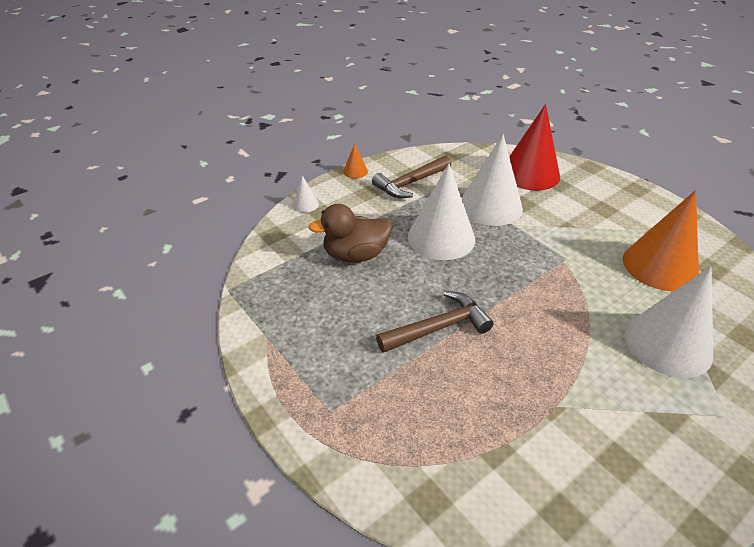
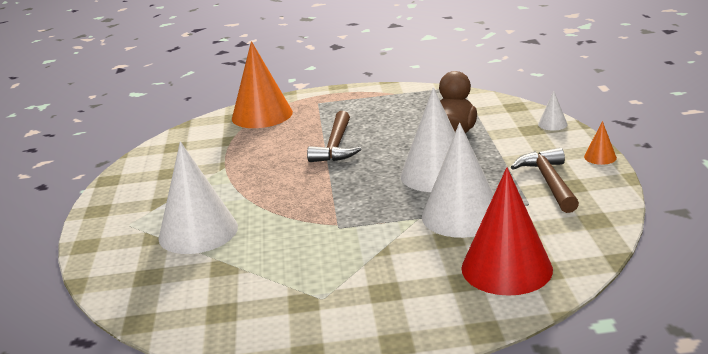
camera: 125 degrees right, 15 degrees down
(660, 266) = (265, 278): orange cone -> orange cone (262, 115)

